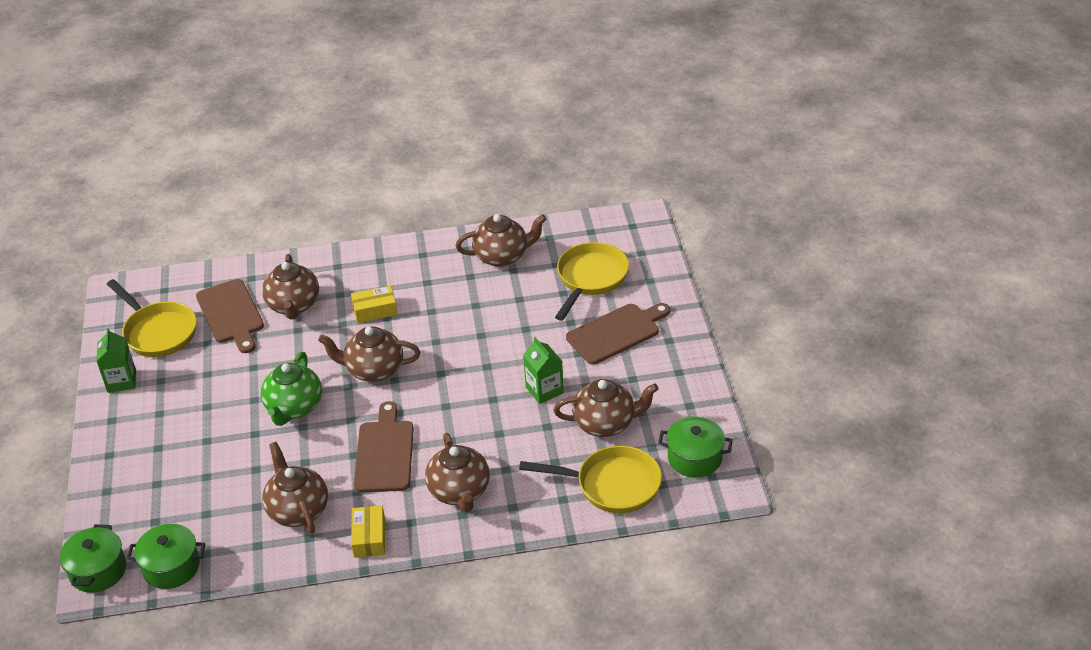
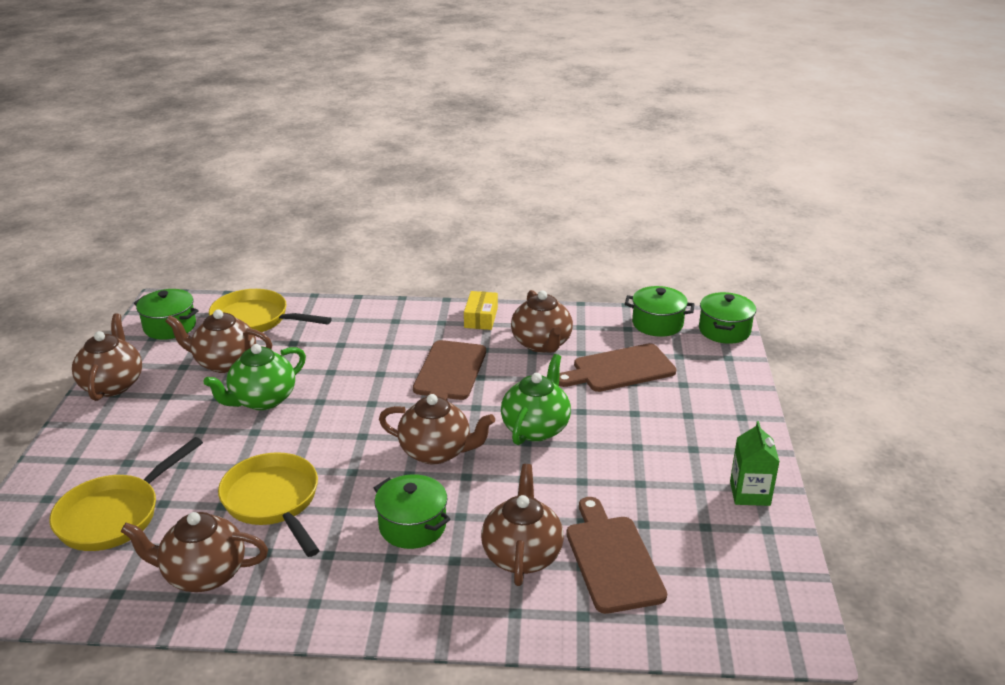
camera: 170 degrees left, 10 degrees down
(158, 332) = (715, 552): yellow pan -> yellow pan (273, 502)
(375, 310) = (412, 526): yellow box -> green pot
(460, 492) = (390, 335): brown teapot -> brown teapot (113, 384)
(544, 390) = (262, 400): green carton -> green teapot
(616, 332) = (142, 443): brown cutting board -> brown cutting board (619, 369)

